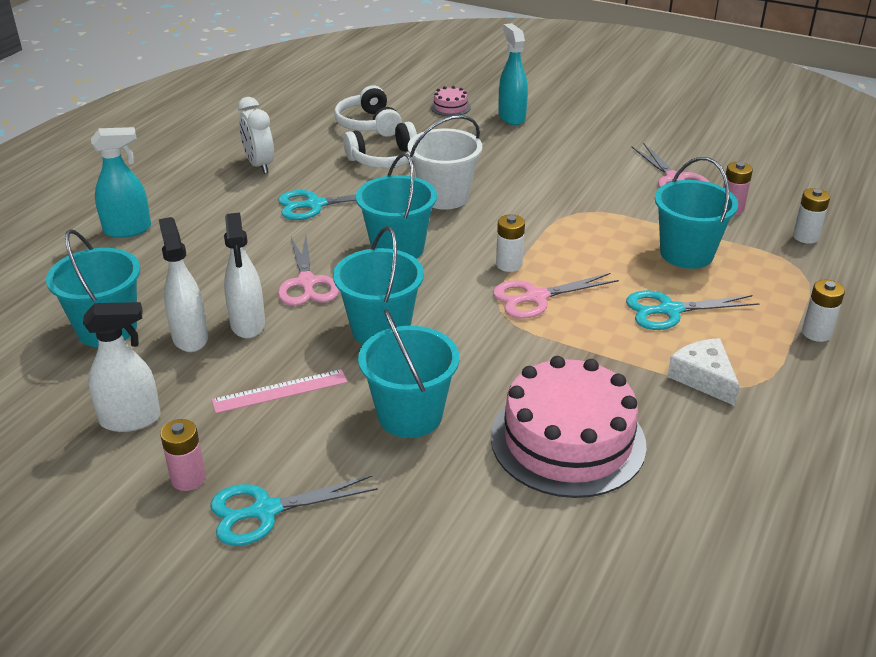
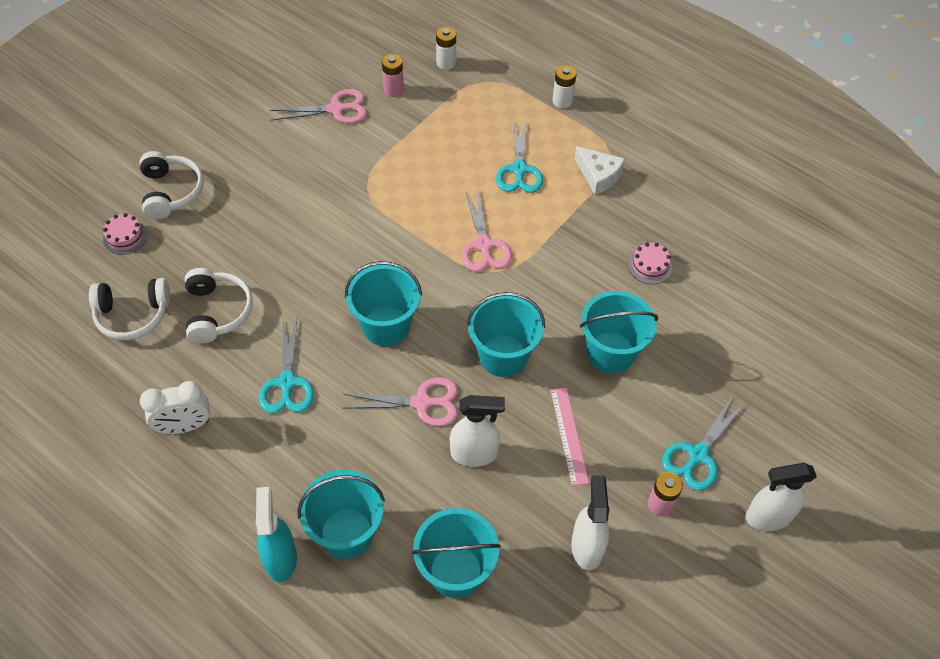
camera: 80 degrees left, 20 degrees up
(190, 337) = (483, 500): white spray bottle -> white spray bottle (768, 517)
(265, 511) = (698, 455): turquoise scissors -> turquoise scissors turned 45 degrees clockwise
(444, 197) = (308, 275): white bucket -> none
(509, 264) = (433, 252): white battery -> none
(511, 117) = (171, 192): turquoise spray bottle -> white headphones
(568, 440) = (650, 266): pink cake -> pink cake, size x0.42
(686, 254) = (449, 137): turquoise bucket -> turquoise bucket (347, 533)
(703, 378) = (598, 175): white cheese -> white cheese turned 120 degrees counterclockwise

